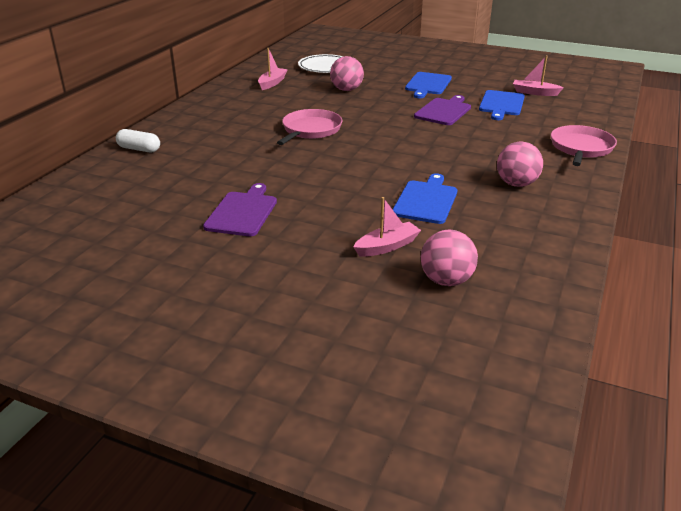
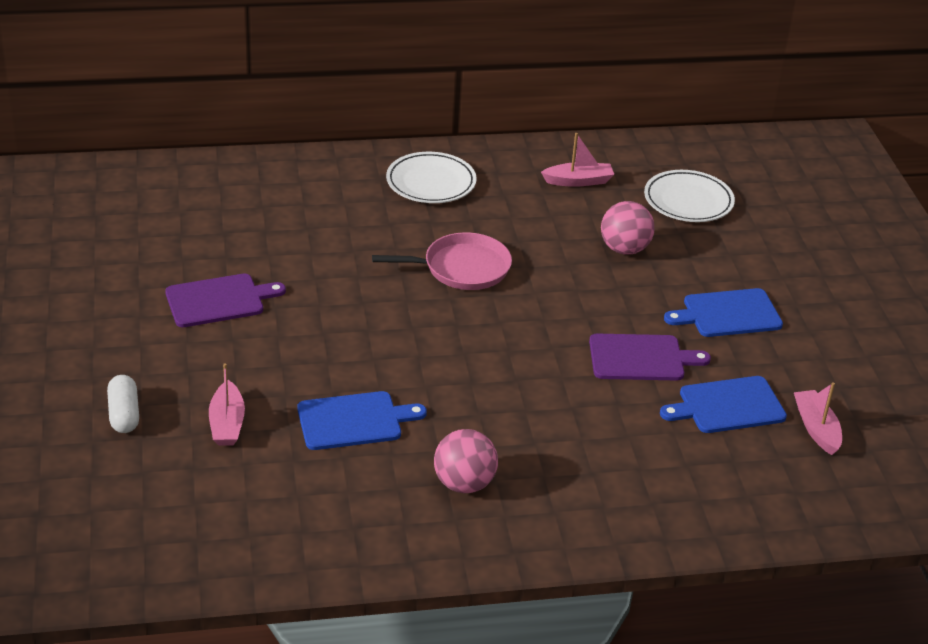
camera: 55 degrees right, 5 degrees up
(139, 149) = (296, 172): white capsule -> white capsule (124, 414)
(215, 116) = (431, 182): none -> white plate
(387, 246) = (227, 423): pink boat -> pink boat turned 60 degrees clockwise
(446, 280) = (190, 486): pink ball -> none
(581, 148) = (638, 521): pink pan -> none

